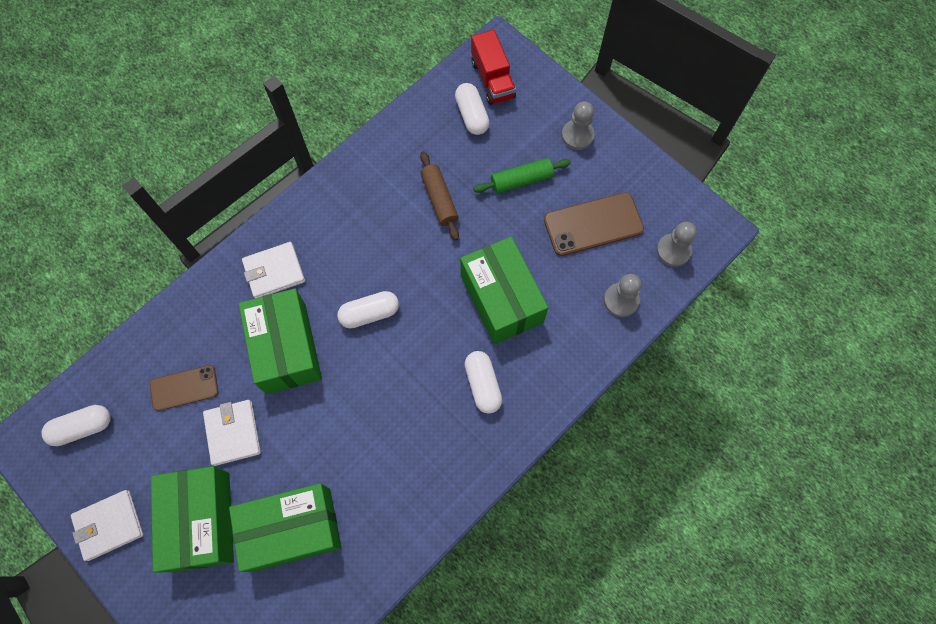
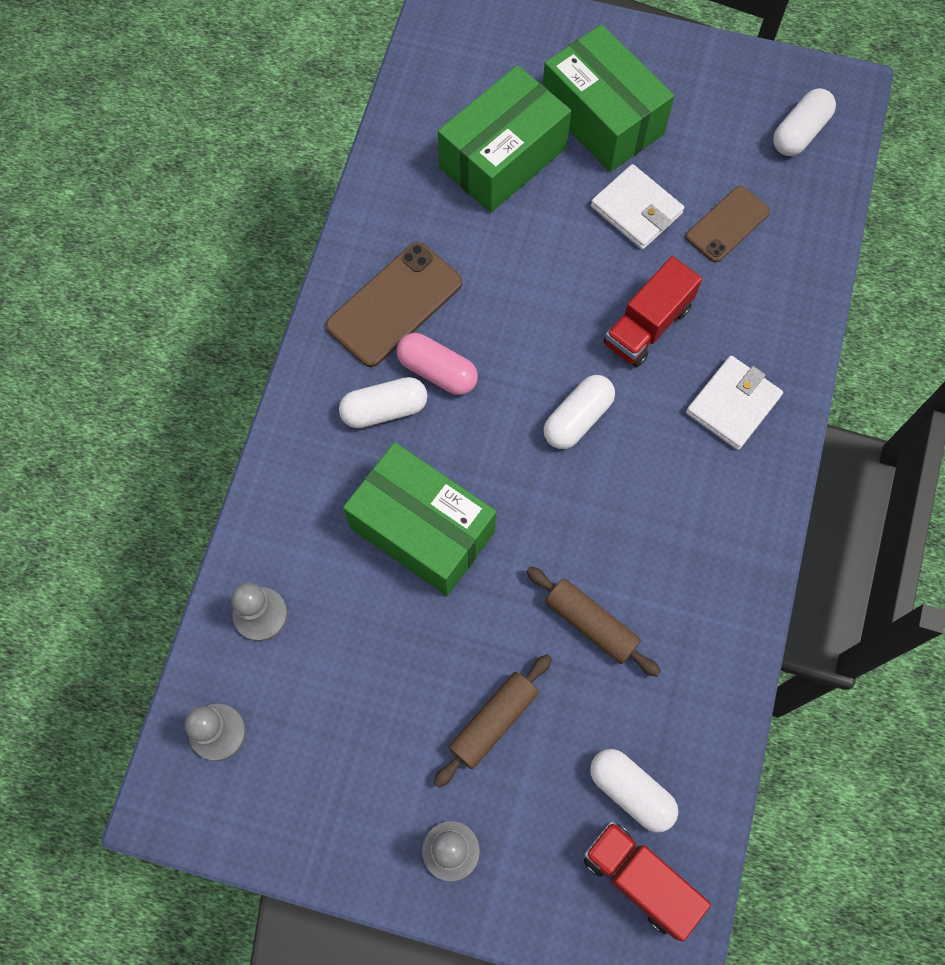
camera: 150 degrees right, 0 degrees up
(109, 525) = (692, 68): white wallet -> none
(286, 348) = (647, 325): green box -> red truck
(435, 392) = (437, 371): none -> pink capsule
(483, 385) = (384, 409): white capsule -> white capsule turned 60 degrees counterclockwise
(521, 180) = (493, 722): green rolling pin -> brown rolling pin
(593, 224) = (353, 709): brown phone -> brown phone (394, 304)

